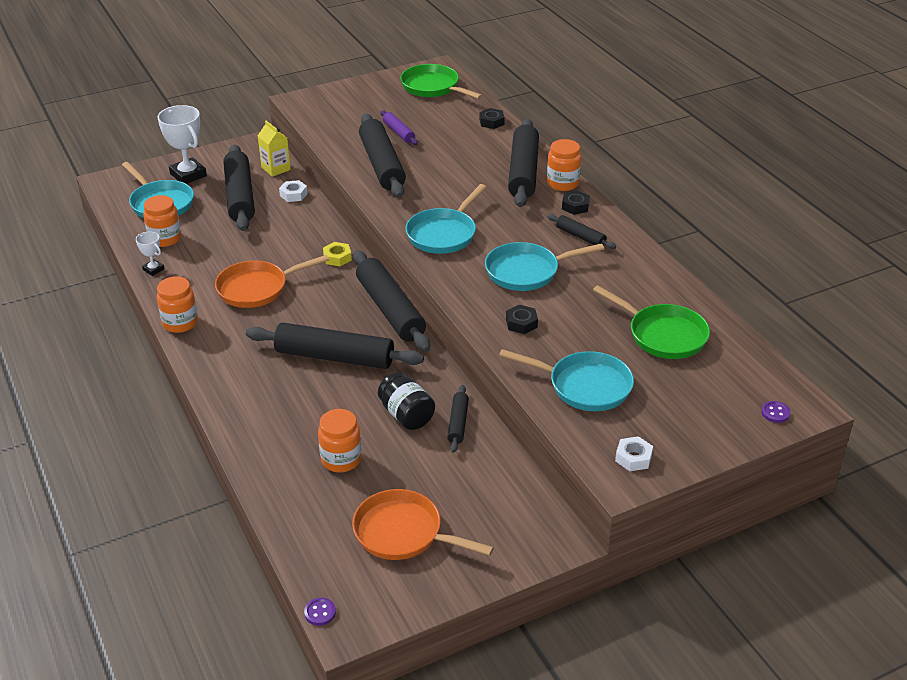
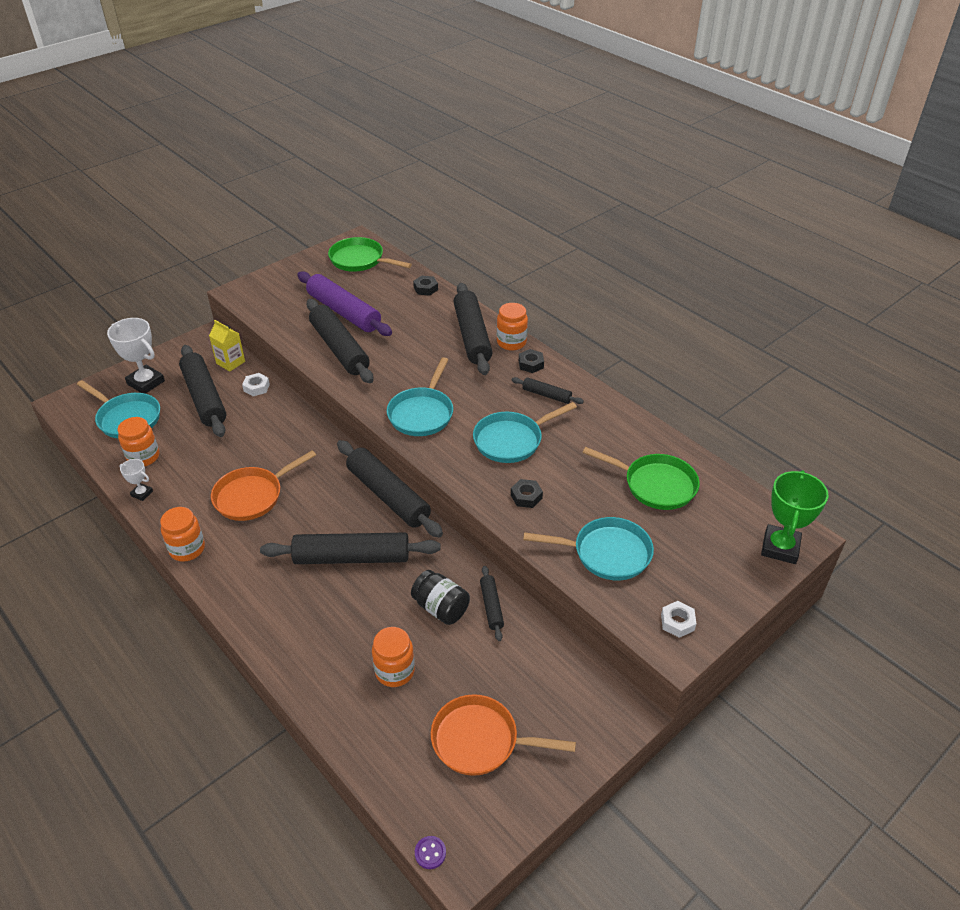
camera: 15 degrees left, 5 degrees up
(337, 258) = (320, 448): yellow nut -> none
(398, 132) = (344, 312): purple rolling pin -> purple rolling pin, size x2.05
(775, 413) = (780, 547): purple button -> green trophy

